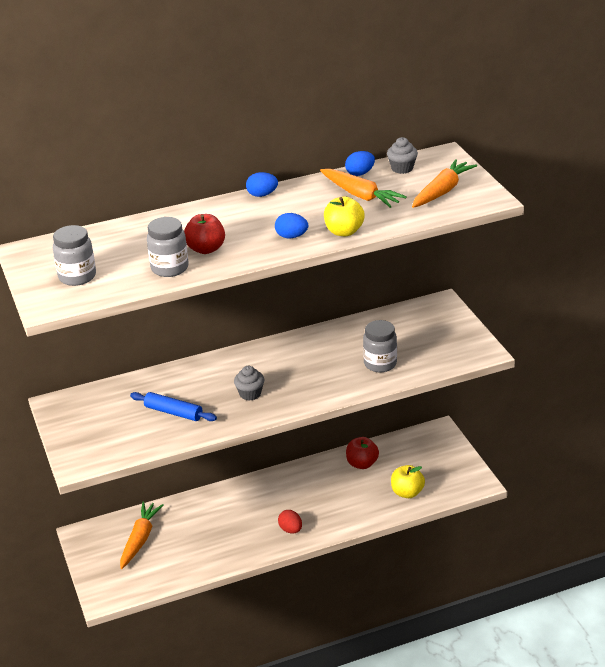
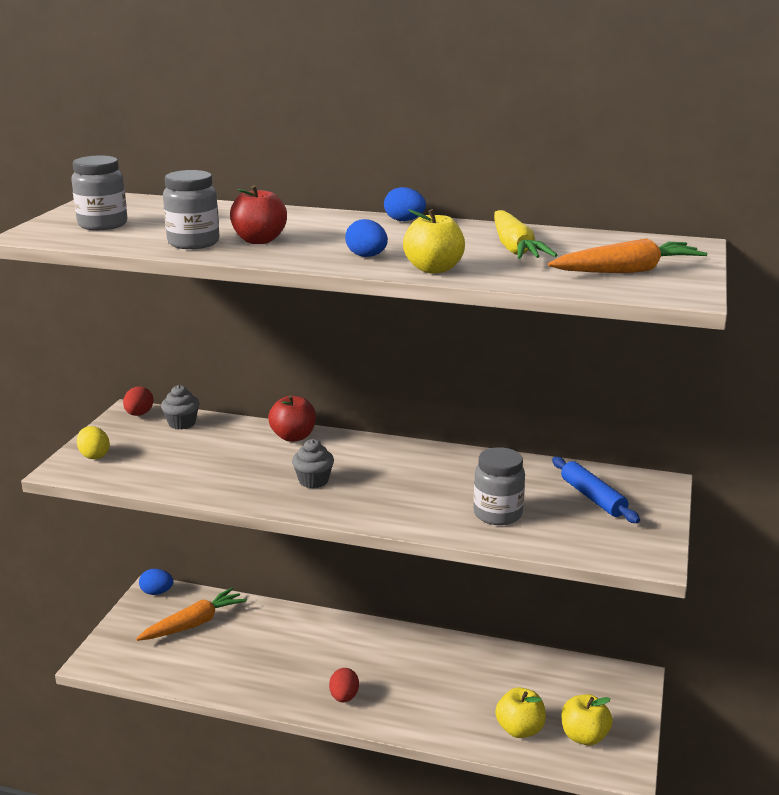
camera: 35 degrees right, 10 degrees down
(63, 403) = (139, 414): none -> red egg
(82, 446) = (94, 455): none -> yellow egg
(173, 412) = (216, 464): blue rolling pin -> blue rolling pin (593, 497)
(360, 173) = (549, 233): blue egg -> blue egg (157, 592)
(360, 195) = (515, 248): orange carrot -> yellow carrot
(362, 464) = (500, 668): red apple -> red apple (293, 437)
(402, 168) = (610, 241): grey cupcake -> grey cupcake (182, 423)
(443, 477) = (584, 736): none -> yellow apple

